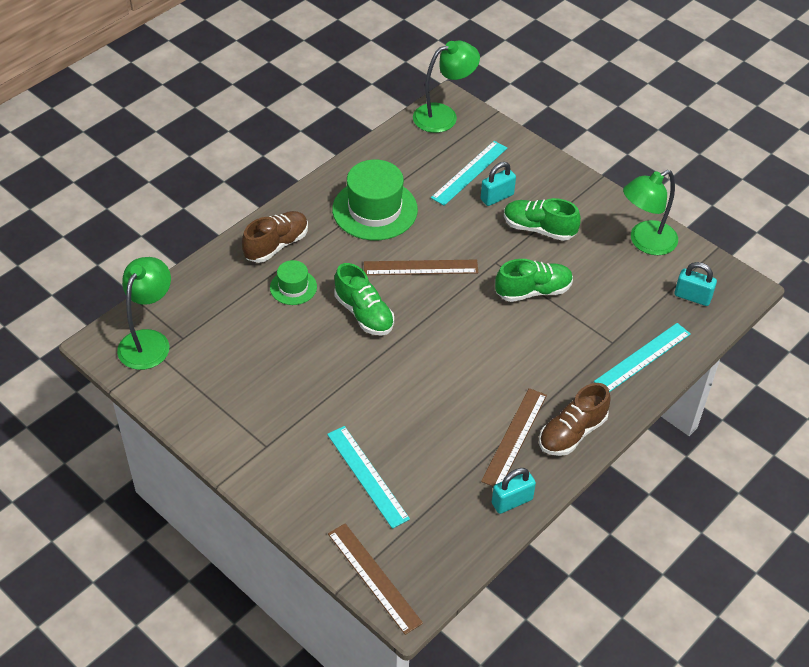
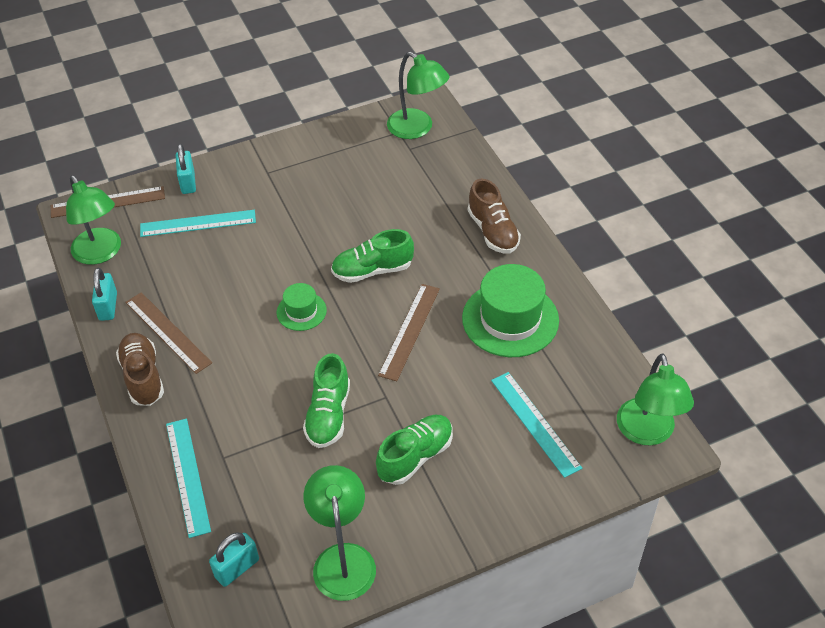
camera: 115 degrees right, 0 degrees up
(293, 287) = (432, 230): green hat -> green hat (301, 311)
(449, 544) = (101, 253): none -> green lamp
(497, 197) = (483, 435): turquoise padlock -> turquoise padlock (188, 182)

